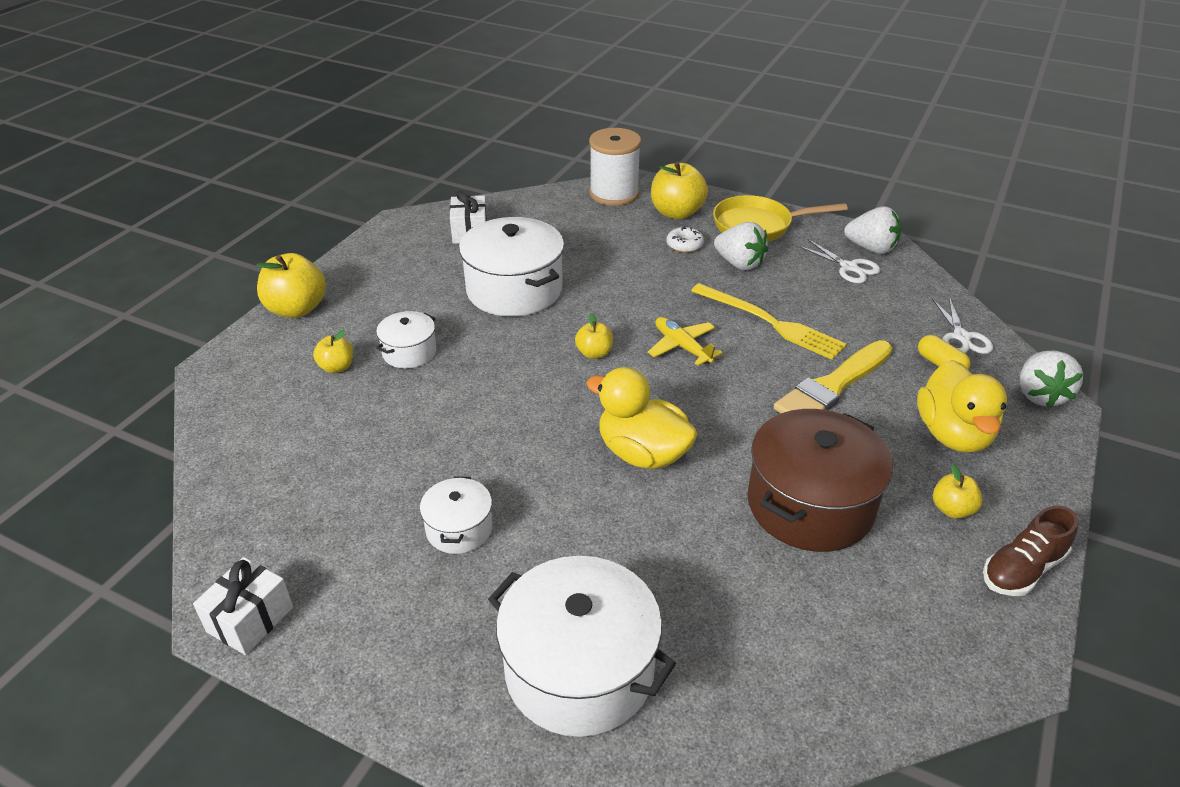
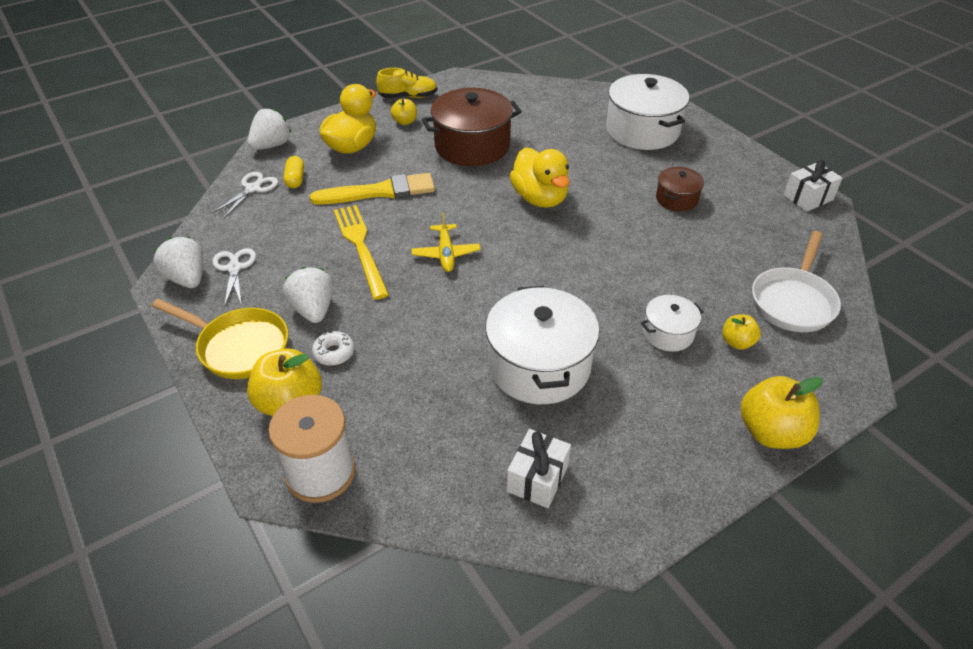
camera: 150 degrees left, 5 degrees up
(276, 432) = (793, 301): none -> white pan
(459, 529) = (676, 199): white pot -> brown pot
(594, 353) = (516, 274): yellow apple -> none
(1022, 569) = (408, 96): brown shoe -> yellow shoe

